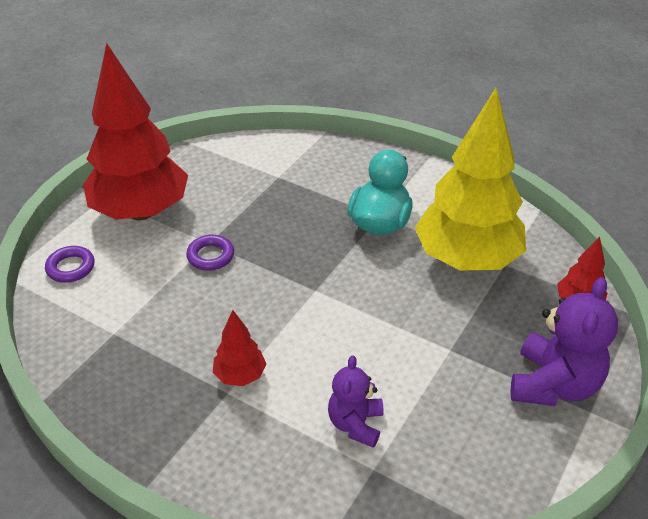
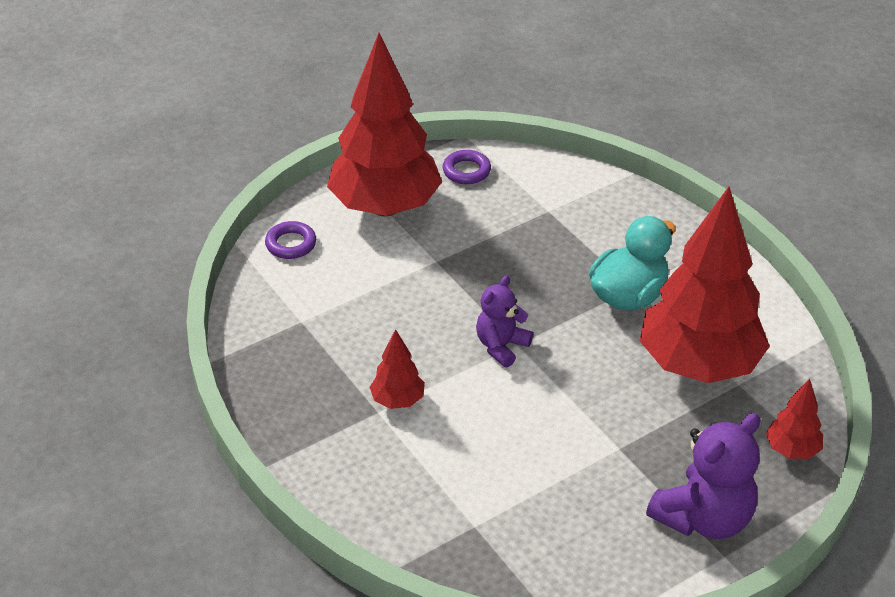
camera: 25 degrees right, 0 degrees up
(210, 256) = (431, 275): purple ring -> purple ring (466, 171)
(355, 424) = (481, 482): purple teddy bear -> purple teddy bear (501, 346)
(466, 259) = (699, 365): yellow tree -> red tree

